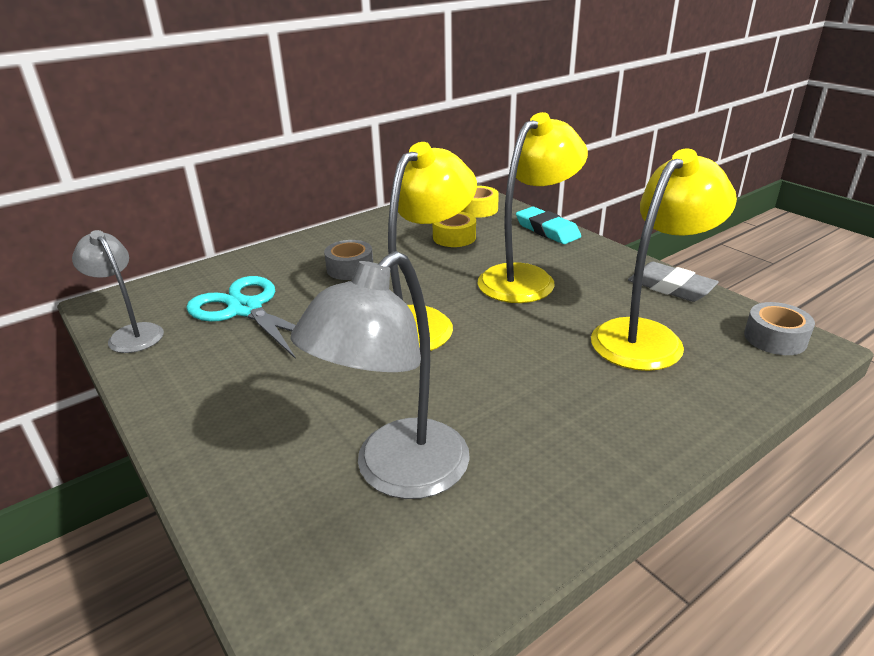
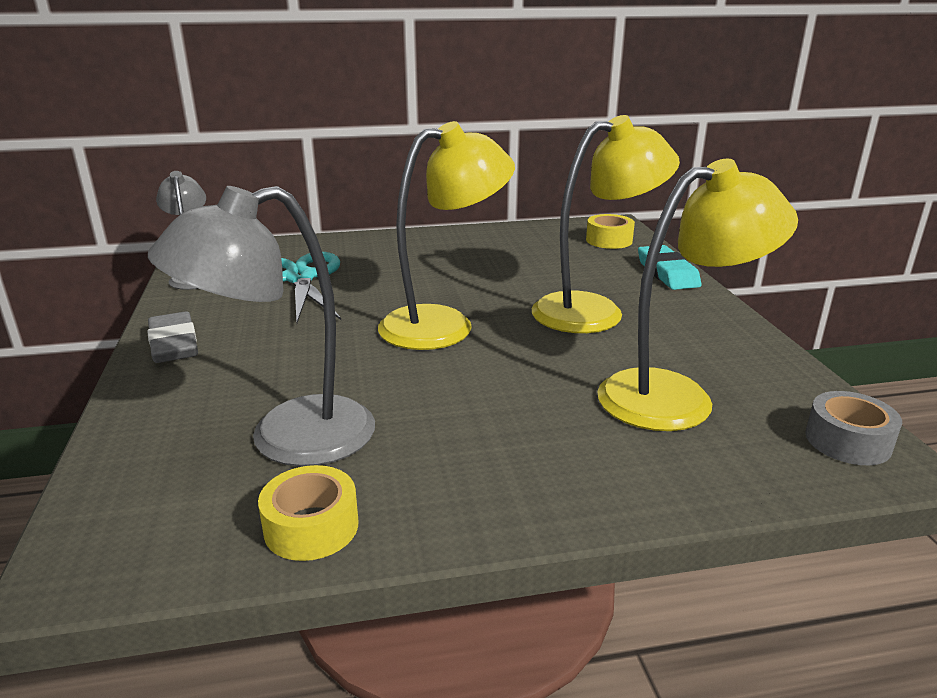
camera: 25 degrees right, 5 degrees down
(350, 268) = (424, 266): grey tape -> none
(454, 237) = (555, 260): yellow tape -> yellow tape (311, 526)
(670, 287) = (761, 357): grey eraser -> grey eraser (174, 344)

